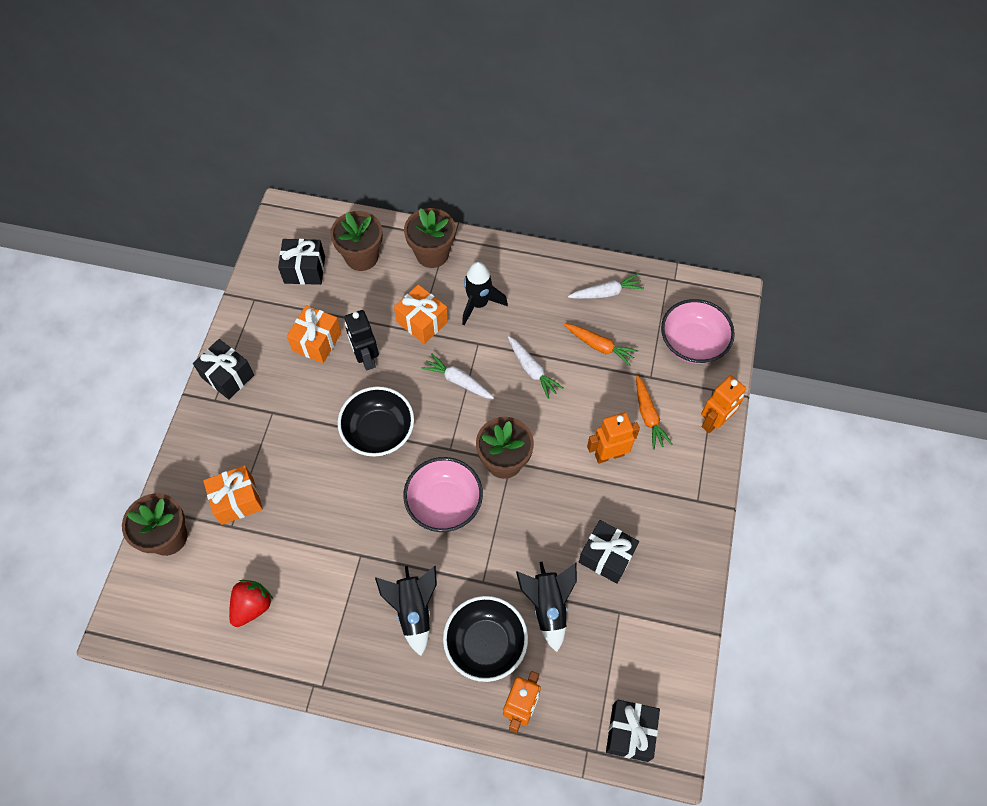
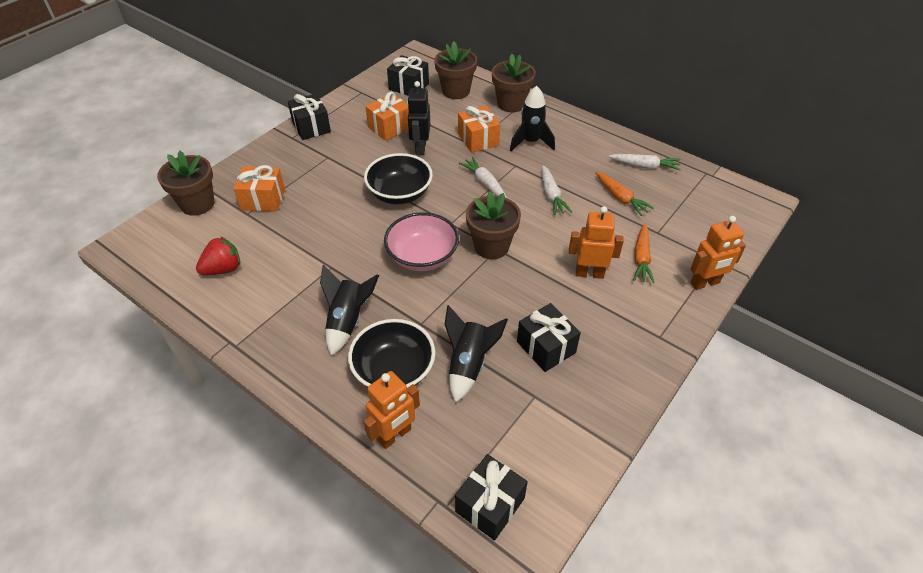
camera: 25 degrees right, 15 degrees down
(692, 343) = (709, 221): pink bowl -> none

